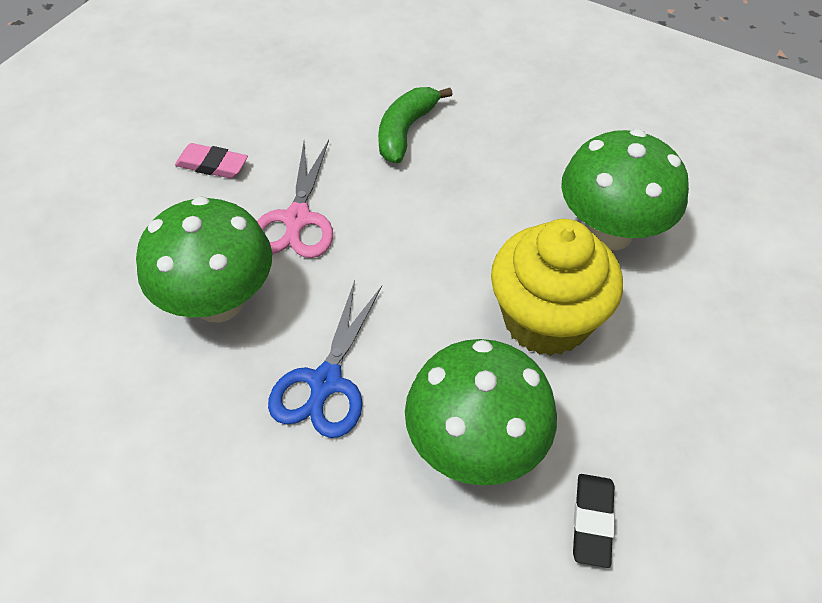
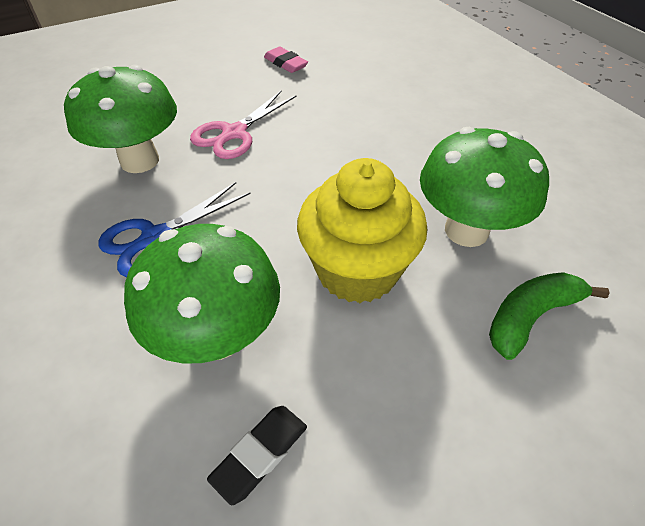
camera: 30 degrees right, 5 degrees down
(212, 165) = (212, 86): pink eraser -> pink eraser (285, 63)
(405, 131) = (356, 109): green banana -> green banana (530, 317)

